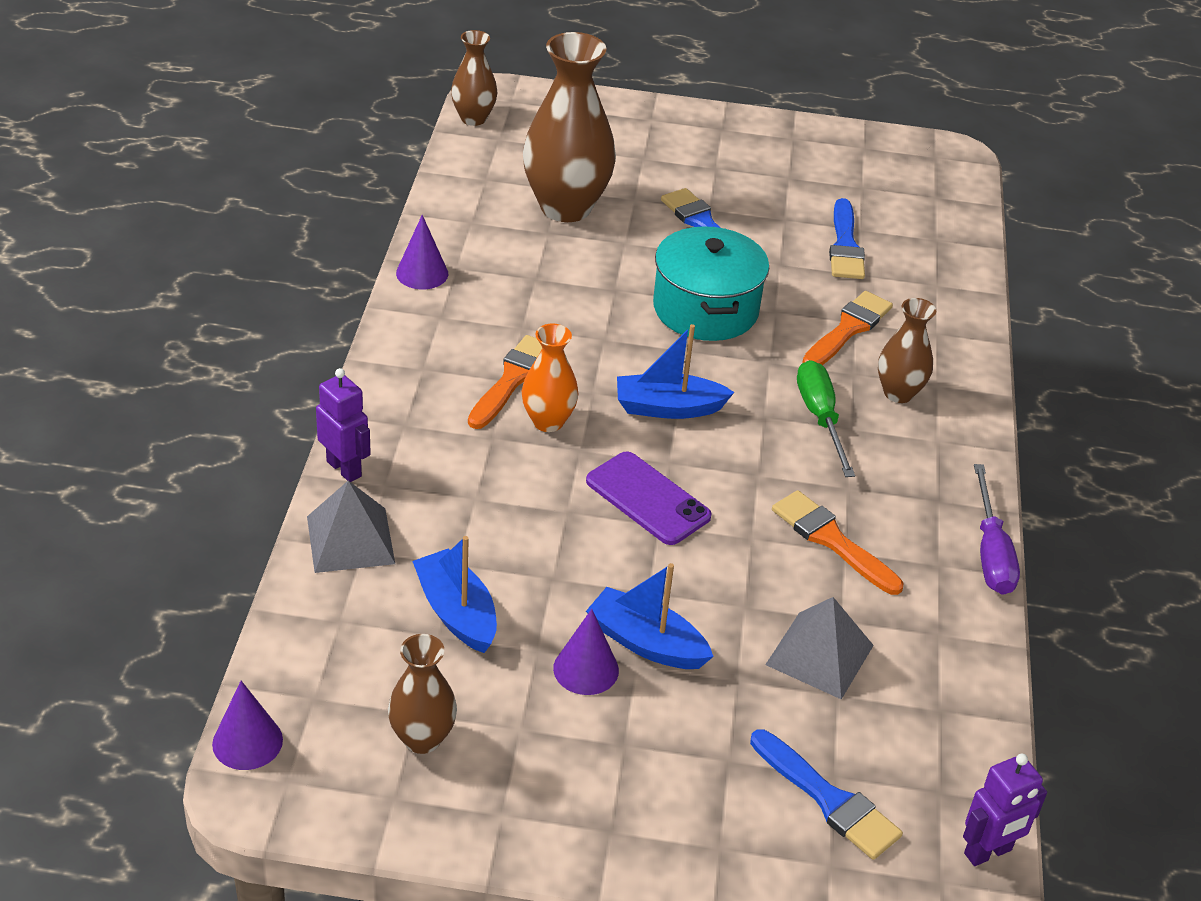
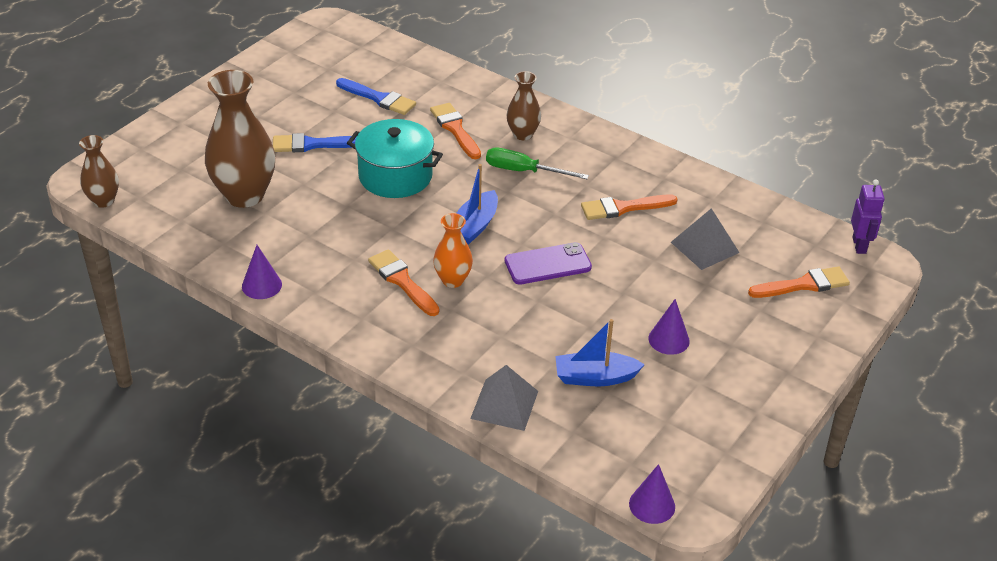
camera: 60 degrees left, 0 degrees up
(344, 468) = (436, 386): purple robot -> none
(422, 738) = (687, 426): brown vase -> none
(646, 642) = (661, 308): blue boat -> none
(829, 799) = (803, 284): blue brush -> orange brush
(990, 552) = (665, 157): purple screwdriver -> none

